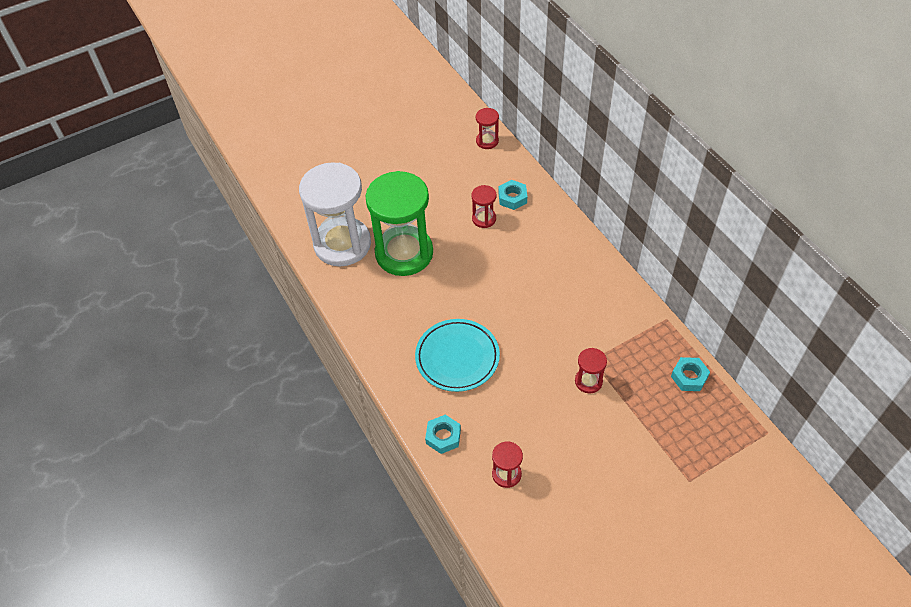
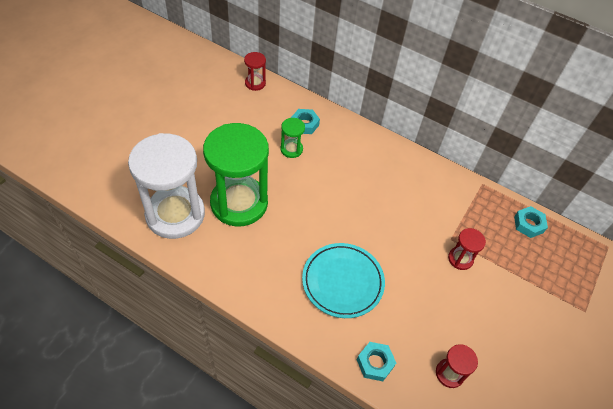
camera: 35 degrees left, 0 degrees up
(484, 219) = (291, 149): red hourglass -> green hourglass

